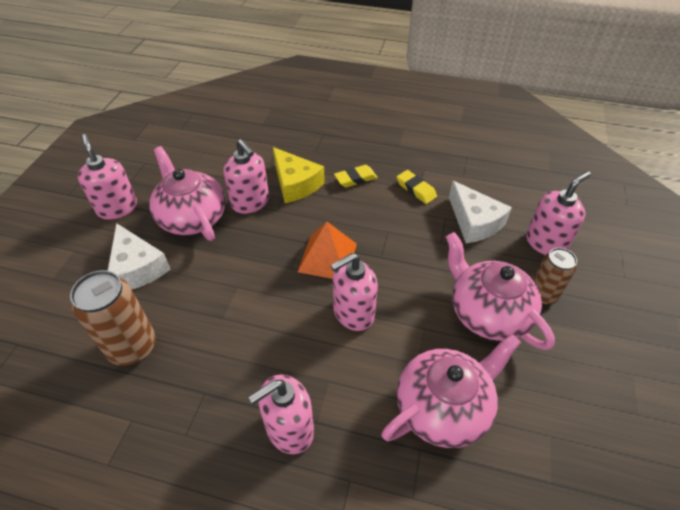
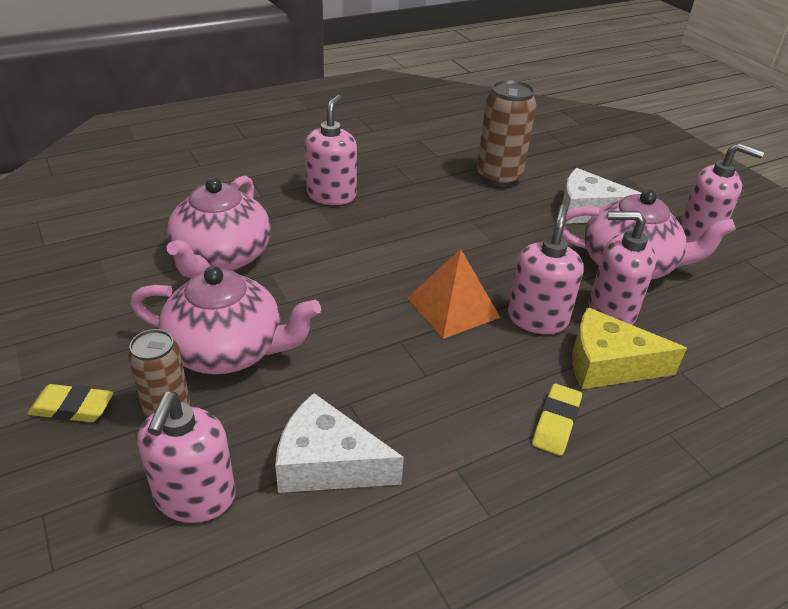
camera: 135 degrees right, 10 degrees down
(353, 313) = (367, 277): pink soap dispenser -> pink soap dispenser (537, 318)
(416, 189) = (459, 464): yellow eraser -> yellow eraser (72, 408)

